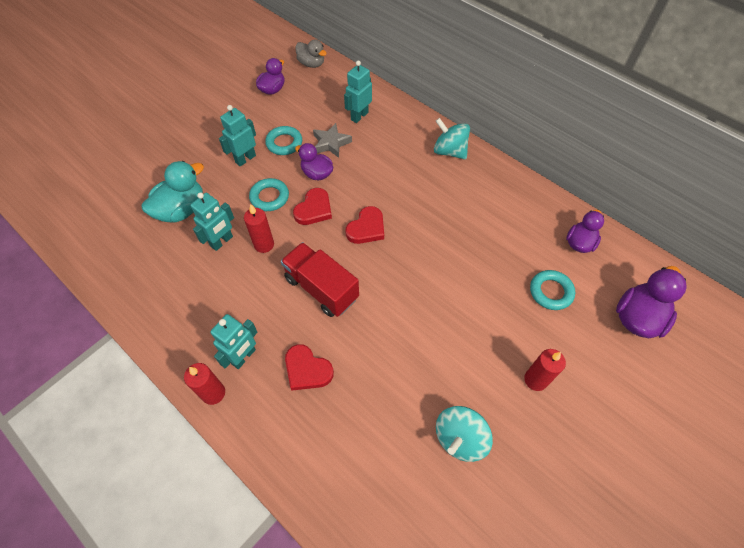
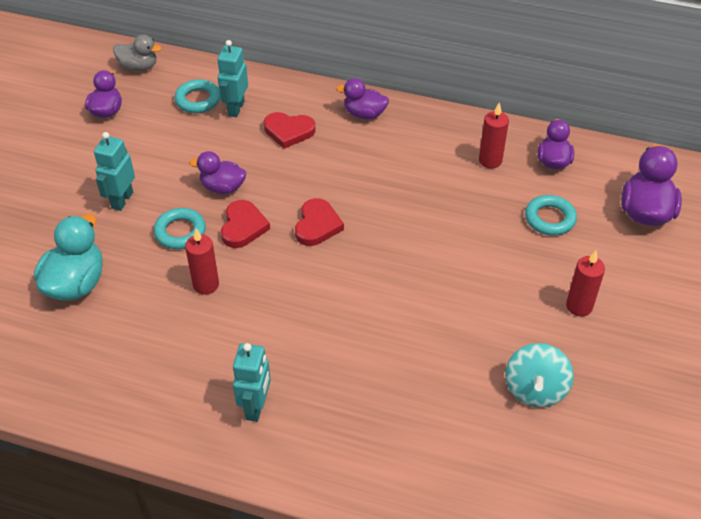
camera: 25 degrees left, 10 degrees down
(213, 393) = (244, 456): red candle -> red candle (490, 160)
(222, 241) = (151, 300): turquoise robot -> none
(284, 143) = (161, 167): turquoise ring -> turquoise ring (198, 100)
(307, 370) = (337, 391): red heart -> red heart (289, 131)
(321, 288) = (303, 305): red truck -> none
(331, 143) = (219, 149): grey star -> none
(449, 151) = (364, 114): turquoise spinning top -> purple duck

